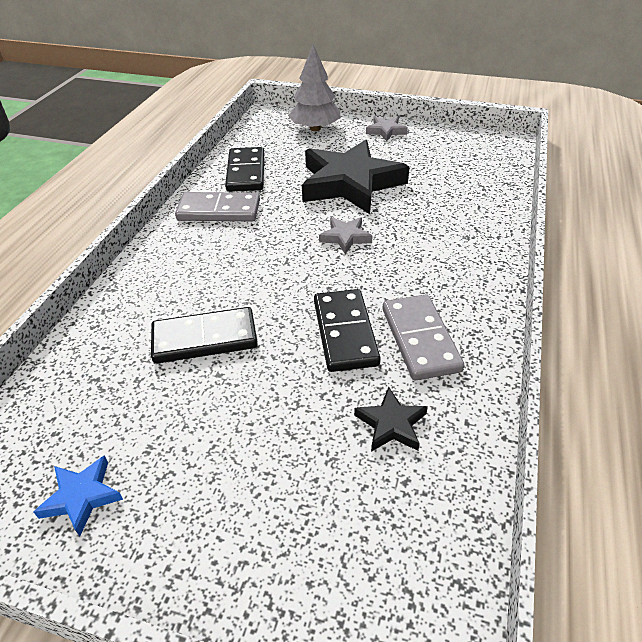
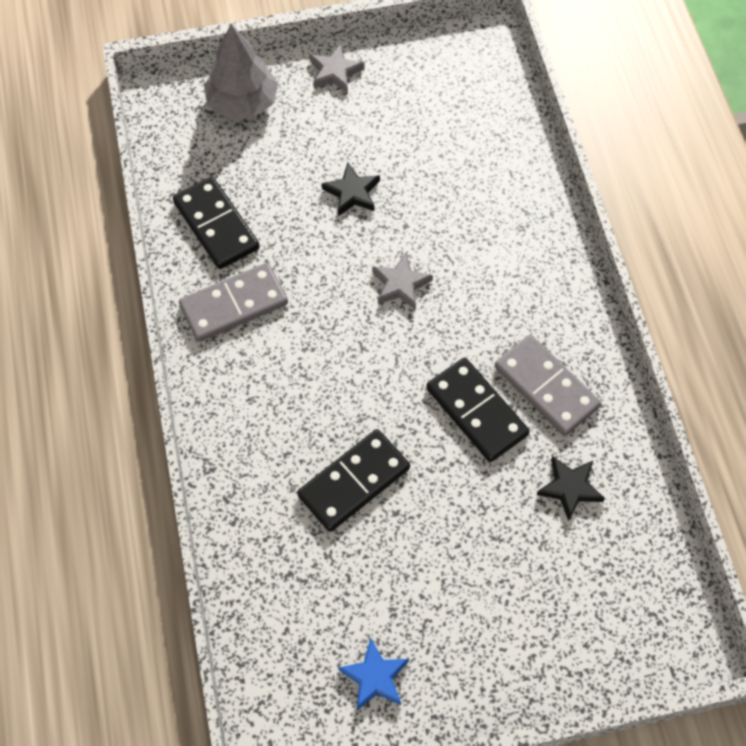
camera: 30 degrees left, 20 degrees up
(350, 183) = (352, 193): black star -> black star, size x0.43

